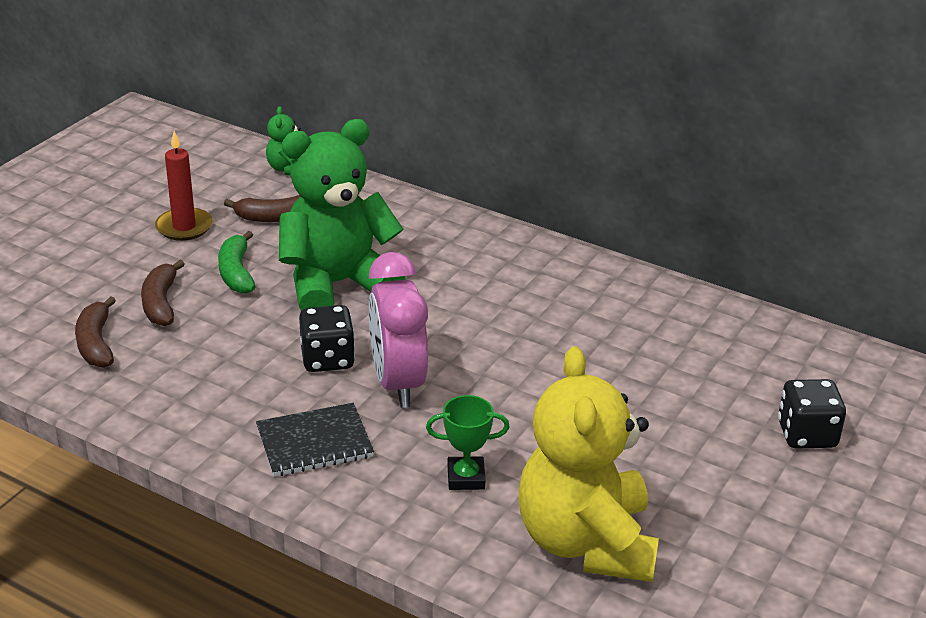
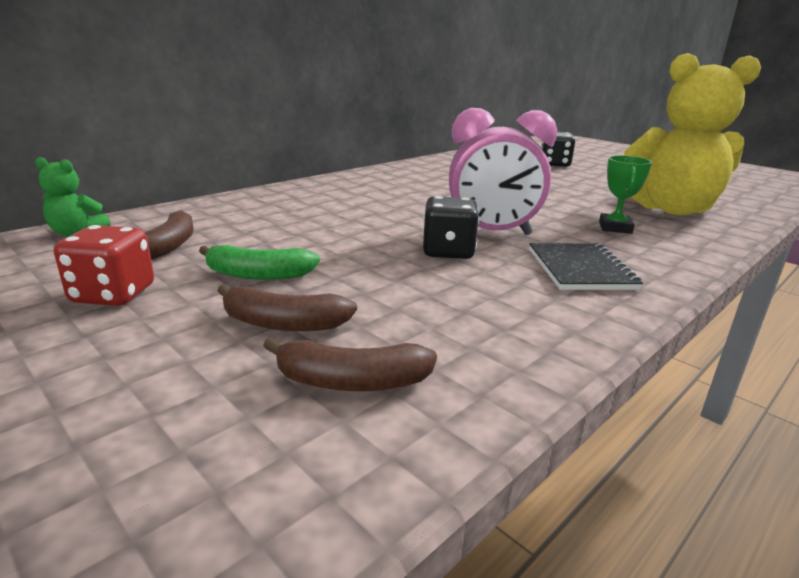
camera: 75 degrees left, 10 degrees down
(184, 227) = (113, 294): red candle -> red dice
(337, 284) = (325, 236): green teddy bear -> none

